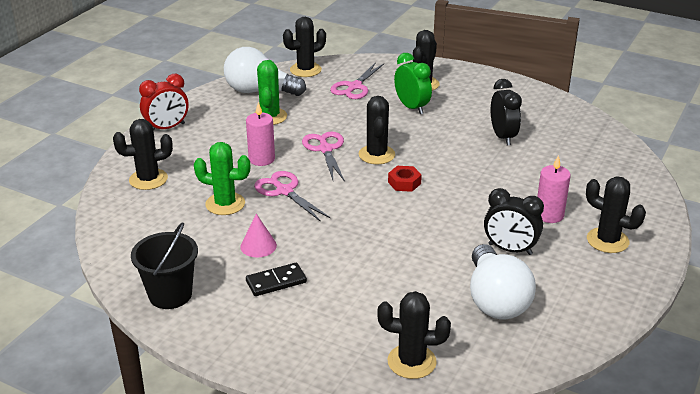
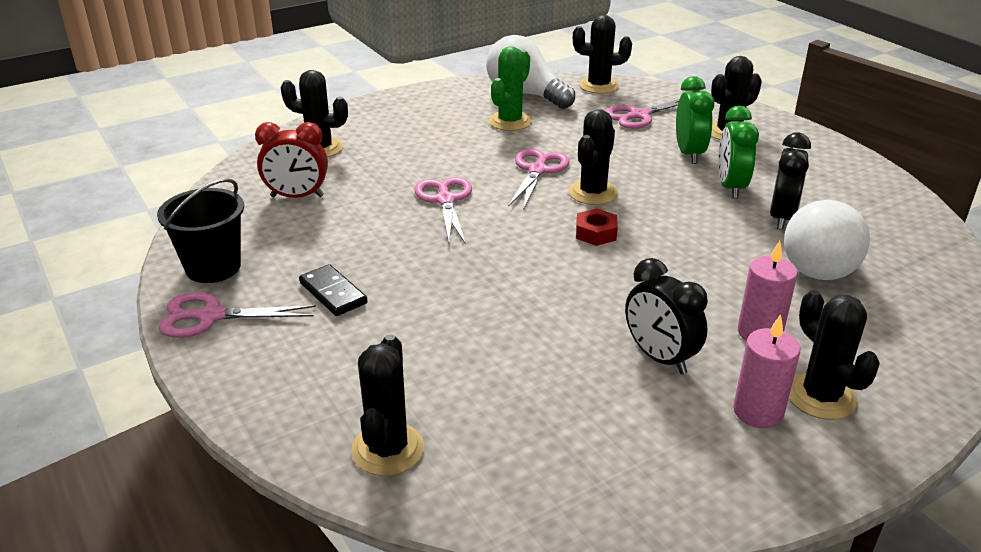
camera: 30 degrees right, 0 degrees up
(167, 128) = (392, 106): red clock -> red clock (297, 196)
(209, 328) = (211, 316): none -> pink scissors
(225, 204) = (368, 194): green cactus -> none
(258, 246) = (356, 248): pink cone -> none
(261, 159) = (456, 161): pink candle -> pink candle (758, 411)
(276, 282) = (333, 293): black domino -> black domino turned 45 degrees clockwise
(411, 361) = (387, 449): black cactus -> black cactus turned 60 degrees clockwise
(457, 124) = (730, 187): none -> green clock
(495, 300) = (576, 415): white light bulb -> white light bulb (820, 262)

